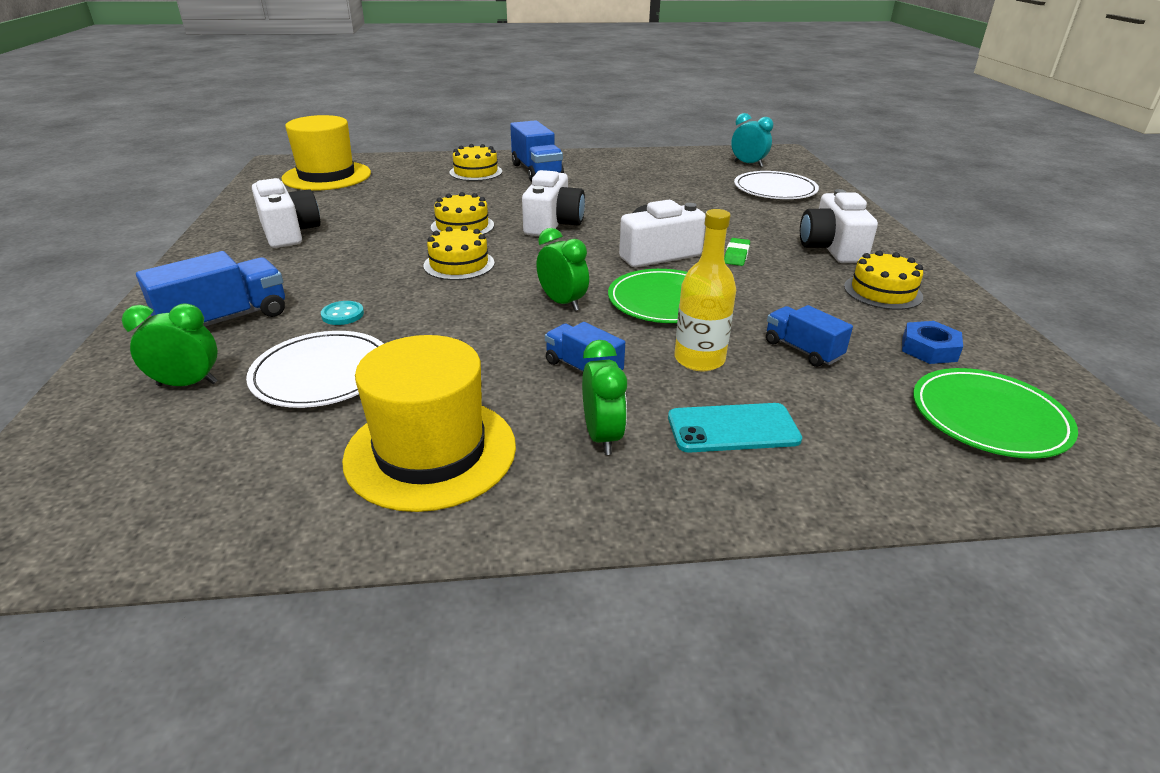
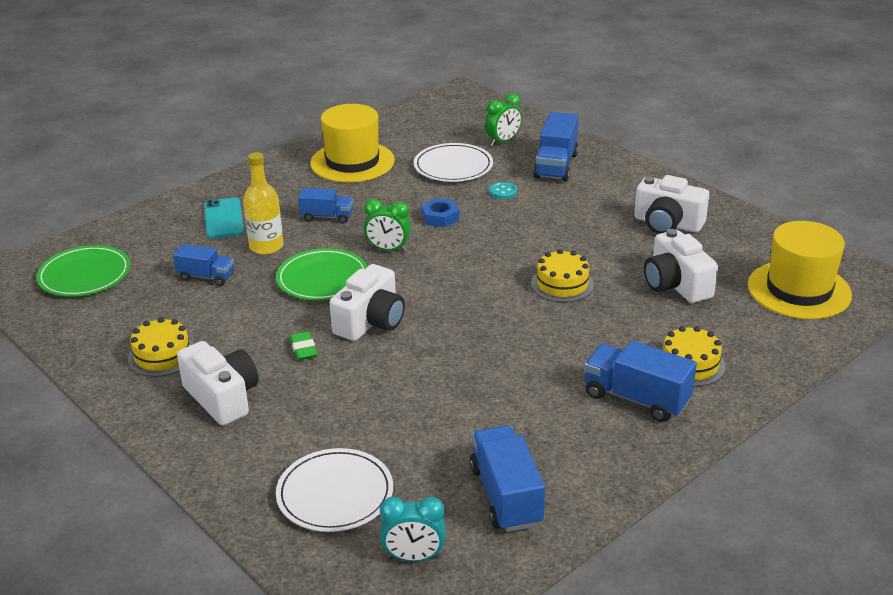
camera: 145 degrees right, 0 degrees up
(459, 264) = (500, 249): yellow cake -> none
(553, 224) = (496, 320): white camera -> white camera (676, 285)
(602, 437) = (284, 193): green clock -> none
(672, 166) = (506, 496): none -> blue truck
(733, 429) = (223, 218): turquoise phone -> turquoise phone turned 60 degrees counterclockwise
(929, 349) = (121, 310): blue nut -> blue nut (440, 217)

